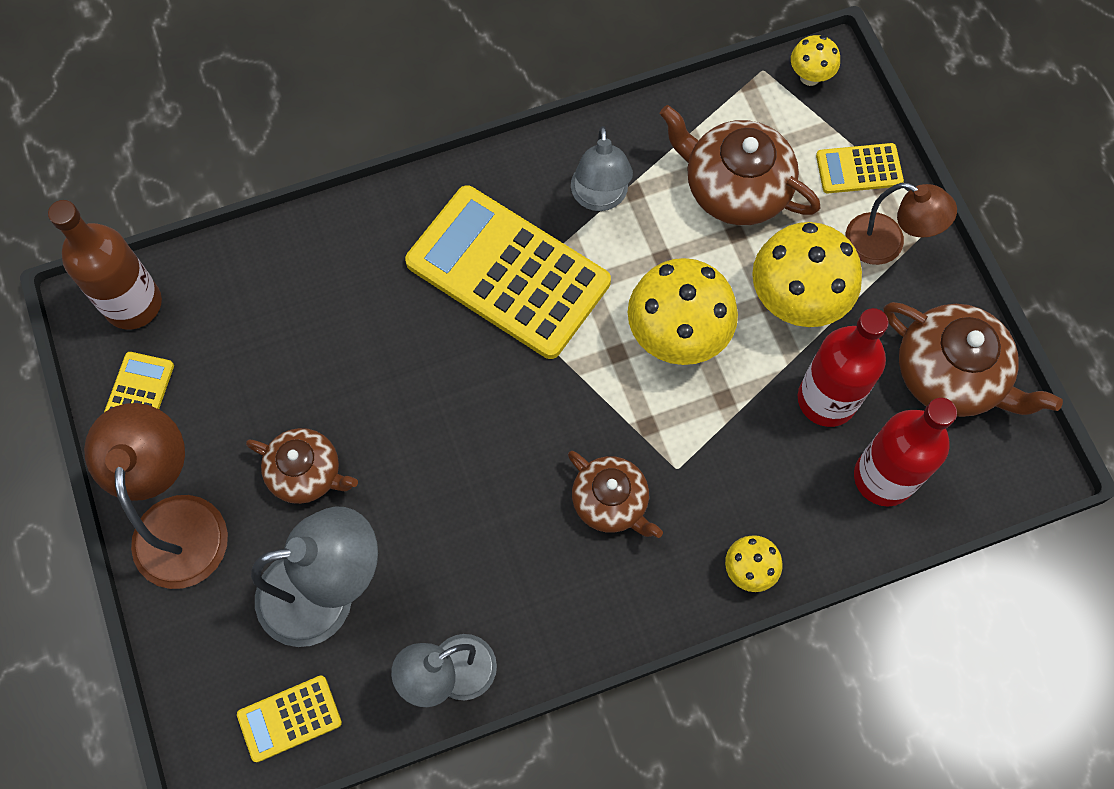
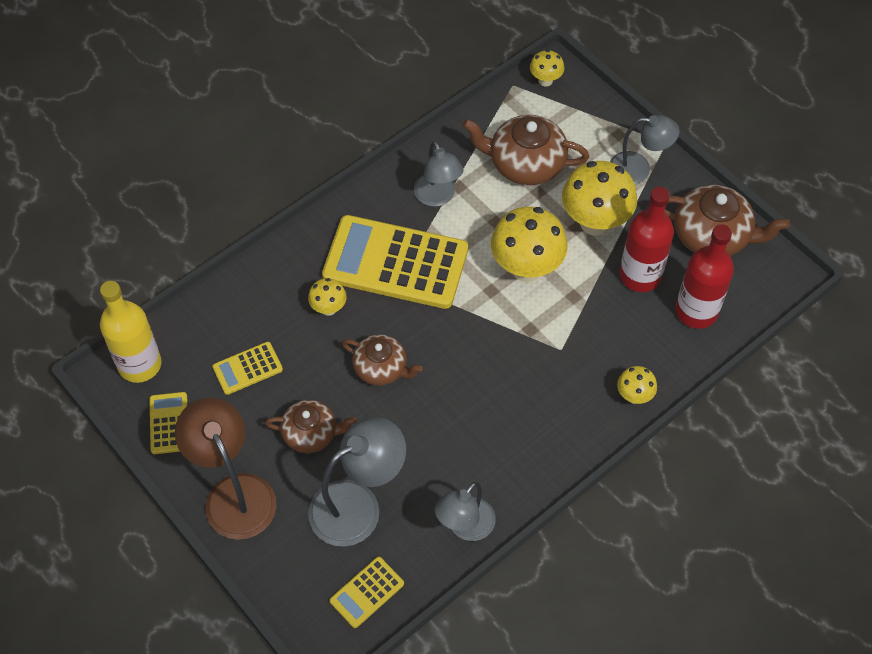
camera: 20 degrees left, 10 degrees down
(133, 304) = (140, 364): brown bottle -> yellow bottle
(397, 307) = (328, 308): none -> yellow mushroom
(611, 502) = (526, 384): brown teapot -> brown teapot (381, 368)
(859, 169) = (601, 128): yellow calculator -> yellow calculator (247, 368)
(886, 244) = (638, 169): brown lamp -> grey lamp

